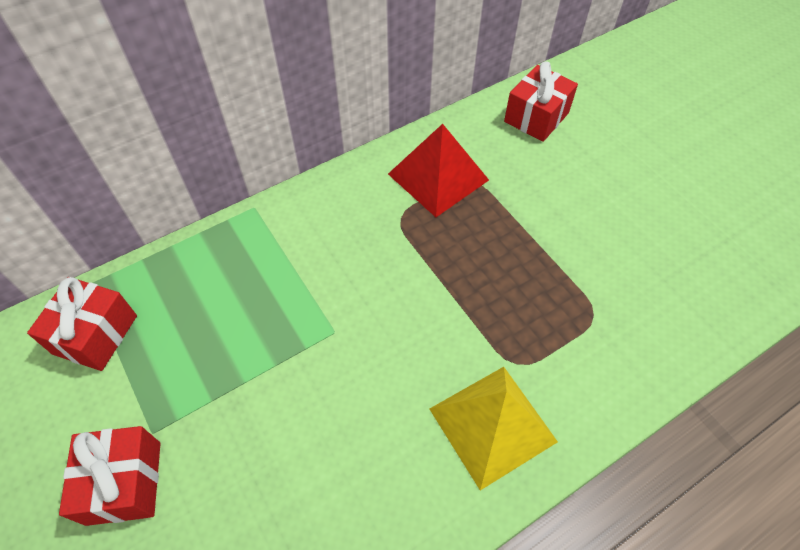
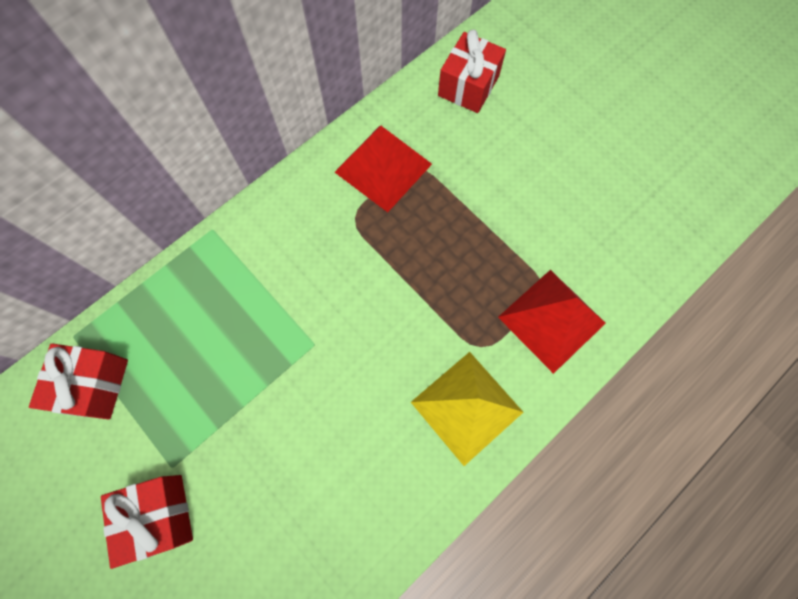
camera: 10 degrees left, 15 degrees up
(601, 348) = (551, 319): none -> red pyramid

